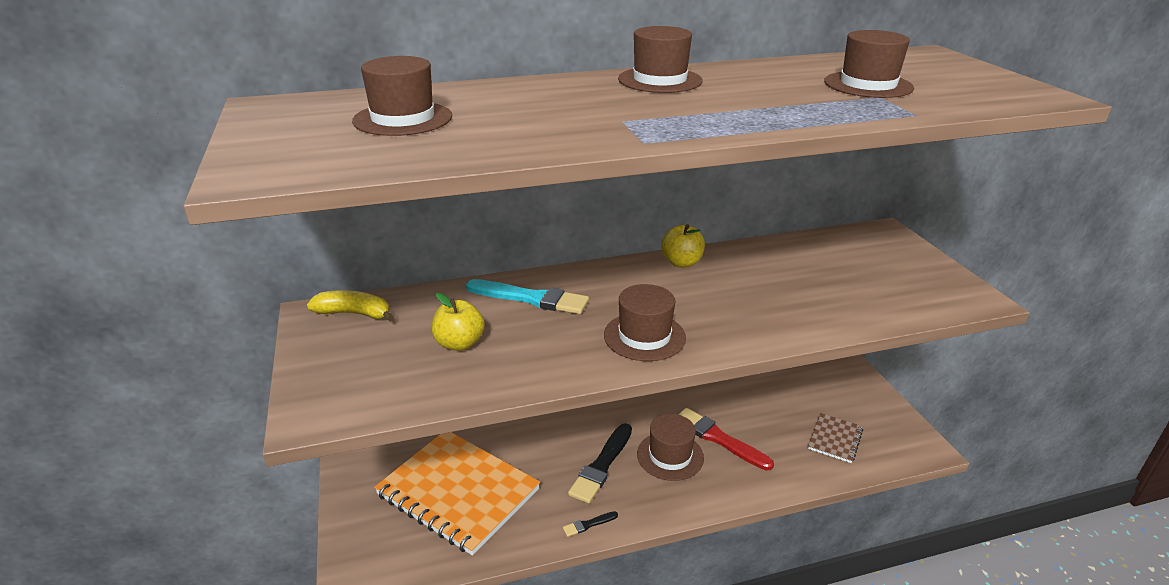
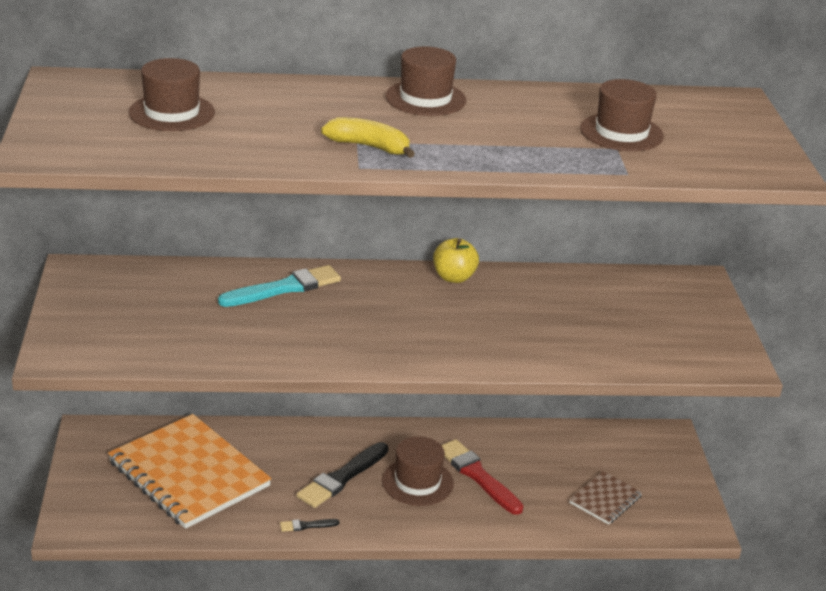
camera: 10 degrees right, 0 degrees up
(354, 313) = (113, 275): yellow banana -> yellow banana (369, 146)
(459, 343) = (200, 318): yellow apple -> none
(530, 298) = (284, 288): turquoise brush -> turquoise brush turned 60 degrees counterclockwise
(644, 336) = (375, 341): brown hat -> none

